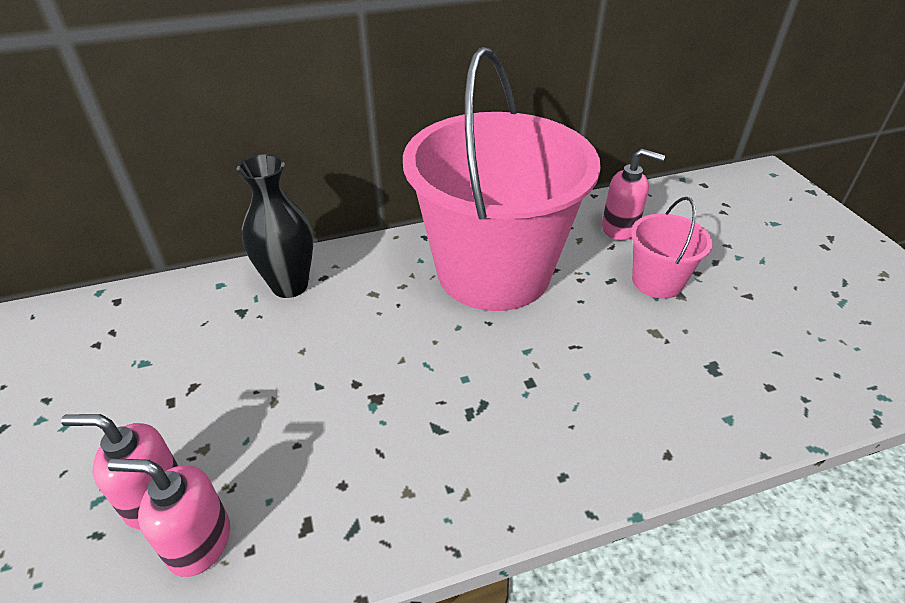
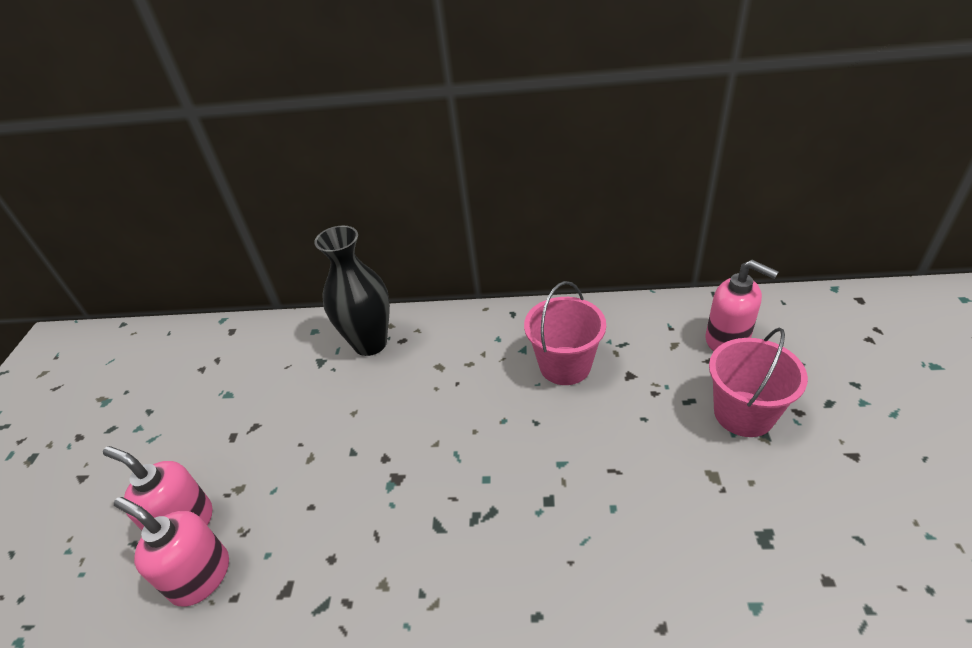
camera: 25 degrees right, 0 degrees up
(493, 272) = (565, 365): pink bucket -> pink bucket, size x0.43

